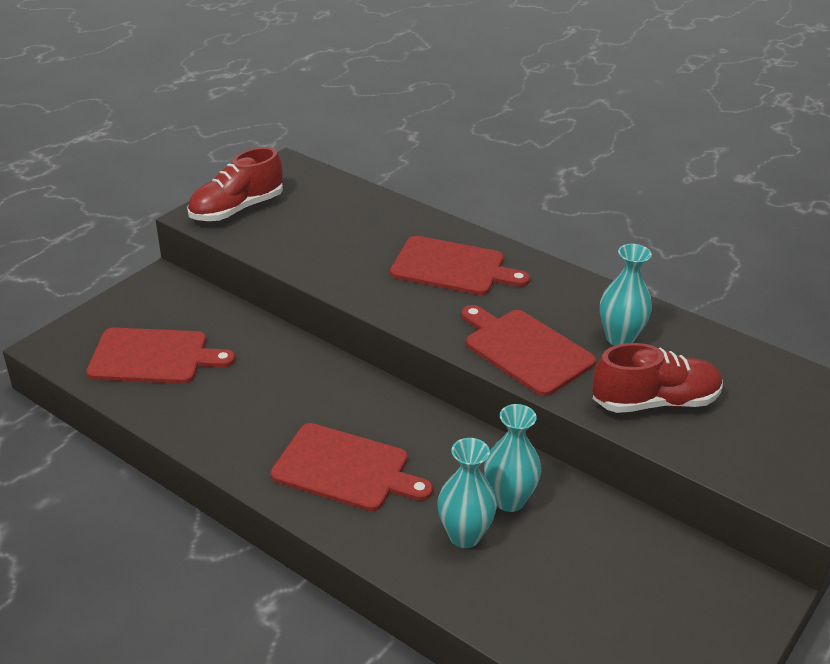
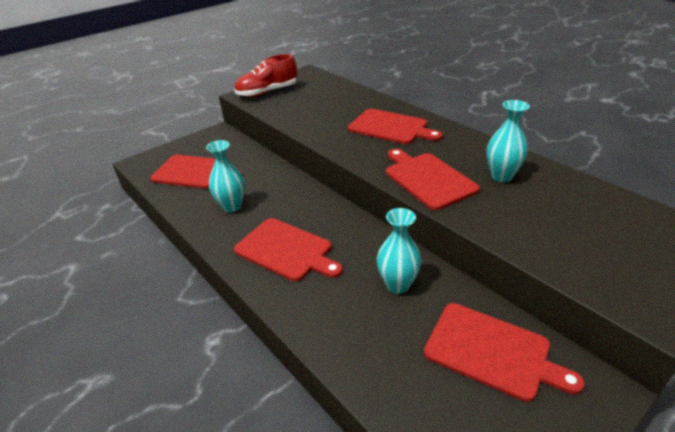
camera: 15 degrees right, 0 degrees up
(464, 535) = (356, 307): turquoise vase -> turquoise vase (232, 206)
(638, 568) = (492, 351): none -> red cutting board
(654, 402) = (522, 221): red shoe -> none

